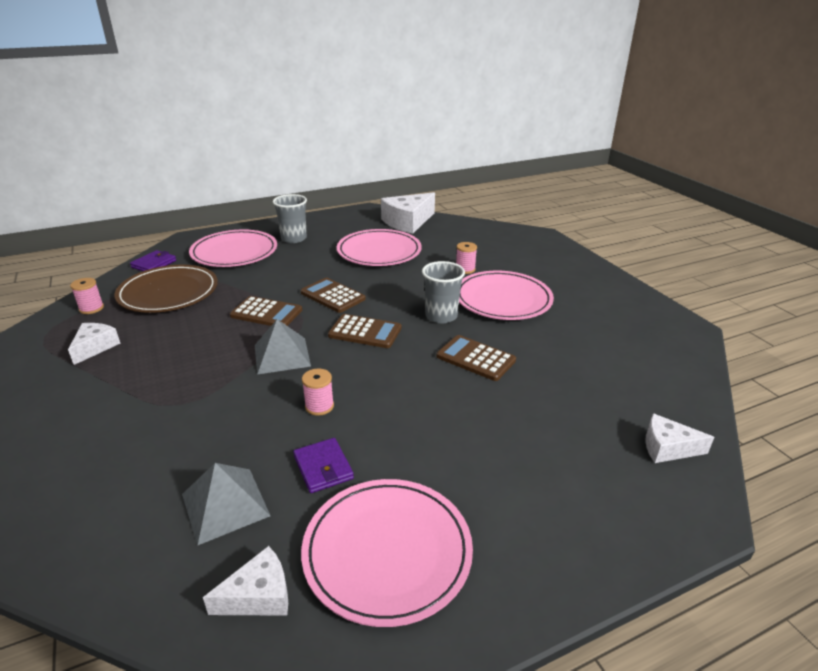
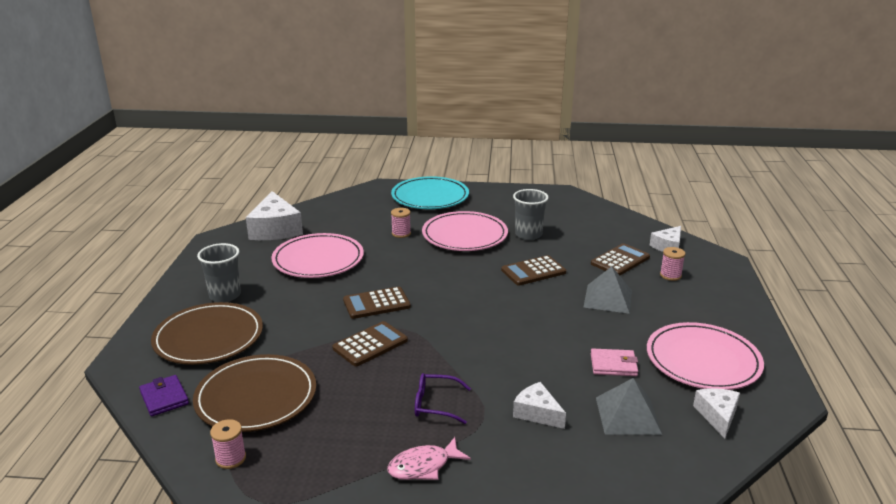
camera: 60 degrees left, 5 degrees down
(95, 347) = (330, 462): white cheese -> white cheese (537, 413)
(99, 392) = (423, 466): none -> pink fish
(192, 371) = (435, 404): none -> purple glasses
(234, 252) = (208, 337): pink plate -> brown plate
(282, 355) = (453, 351): grey pyramid -> grey pyramid (608, 298)
(319, 406) = (541, 350): pink spool -> pink spool (670, 275)
(323, 467) = (613, 365): purple wallet -> pink wallet
(365, 332) = (454, 304): brown calculator -> brown calculator (620, 260)
(441, 316) = (463, 266): grey cup -> grey cup (528, 234)
(555, 260) = (430, 197): none -> turquoise plate

